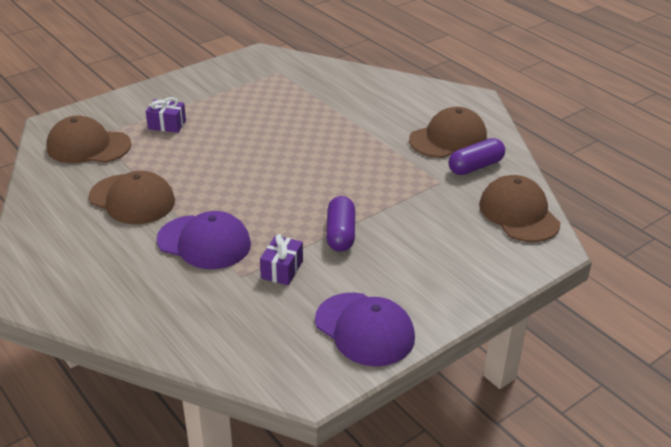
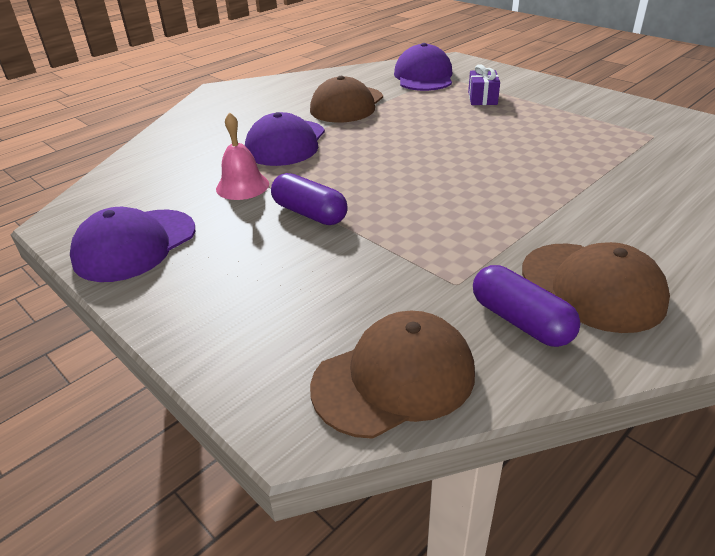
camera: 85 degrees right, 0 degrees up
(88, 146) = (423, 76): brown cap -> purple cap
(282, 270) = (242, 186): purple gift -> pink bell
(340, 234) = (310, 213): purple capsule -> purple capsule turned 45 degrees clockwise

